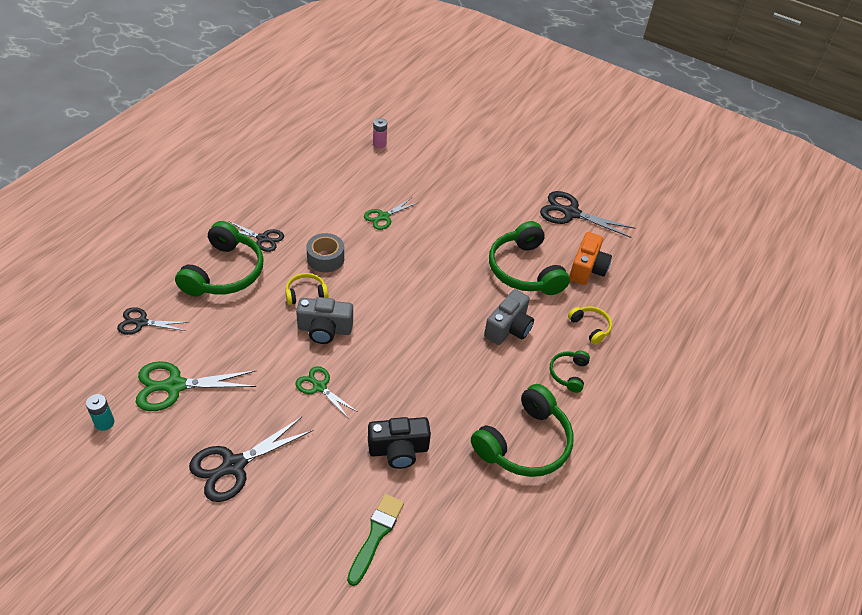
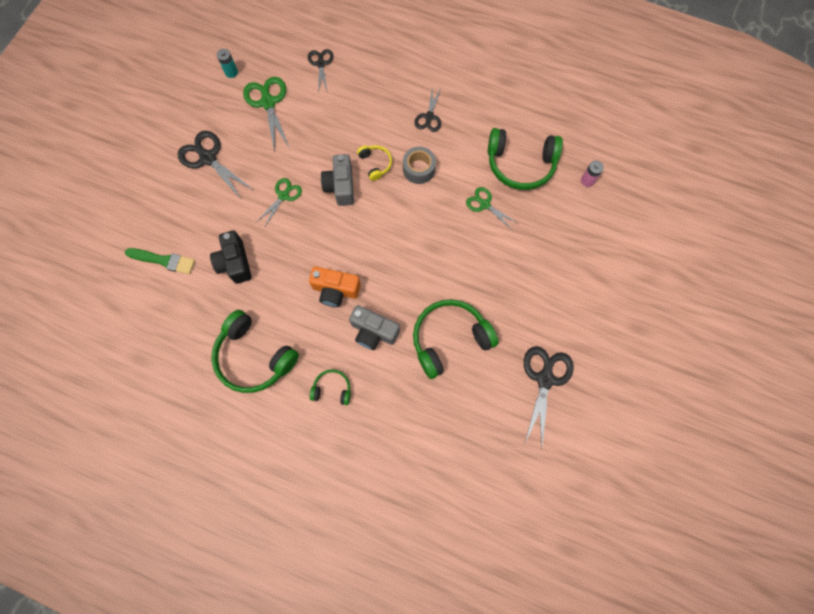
camera: 85 degrees right, 25 degrees up
(224, 272) = (384, 101): green headphones -> green headphones (520, 164)
(587, 269) = (467, 400): orange camera -> orange camera (335, 290)
(590, 327) = (391, 406): yellow headphones -> none

